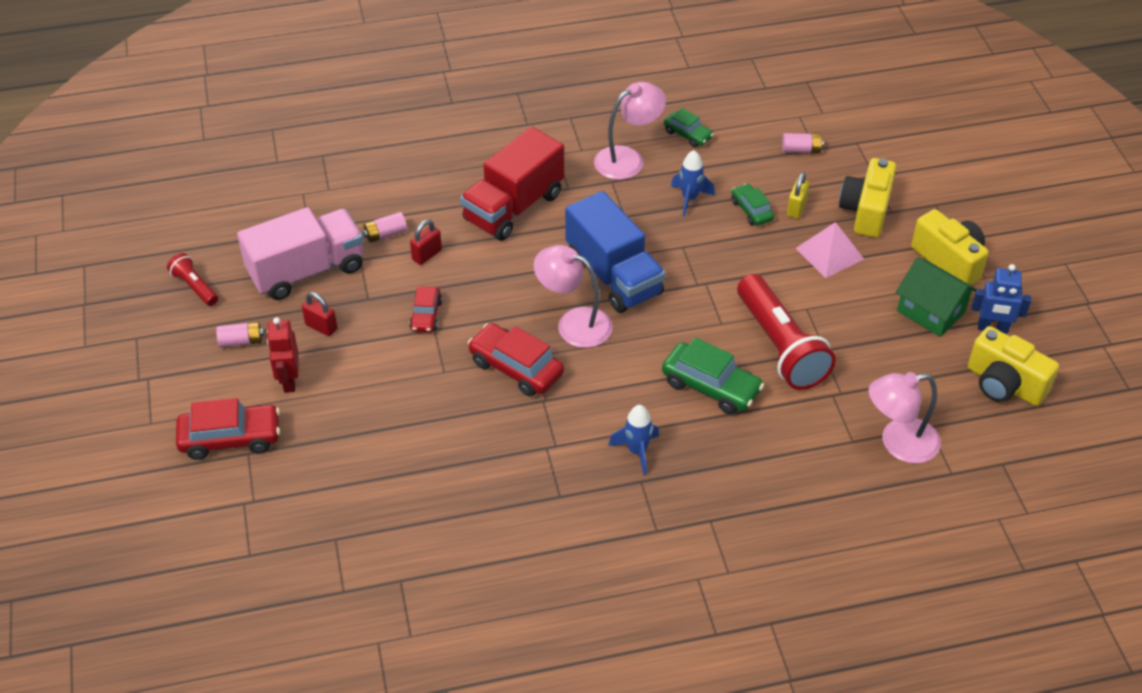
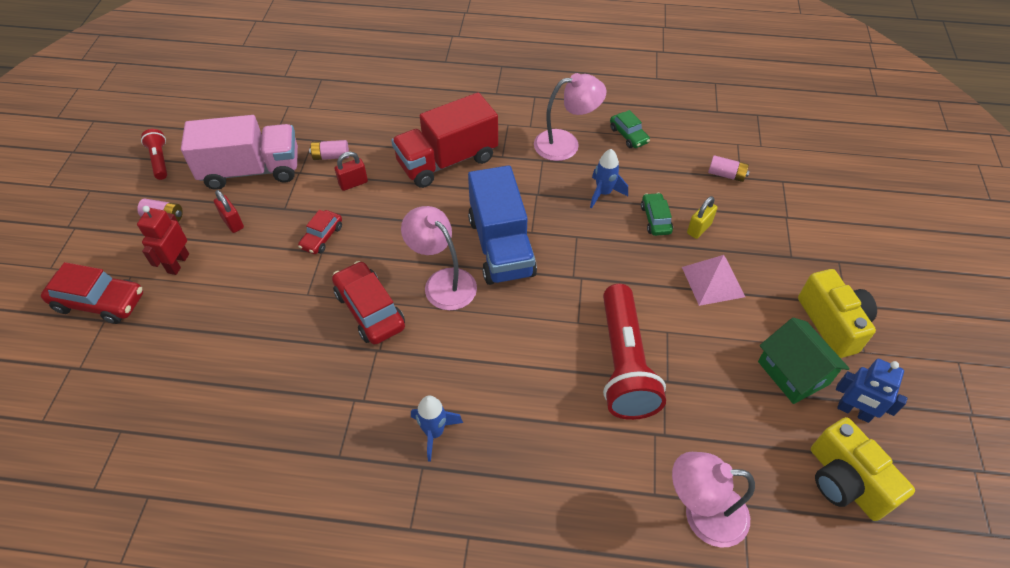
camera: 20 degrees right, 5 degrees up
(711, 386) = (537, 385): green car -> none
(866, 211) = (765, 249): yellow camera -> none

